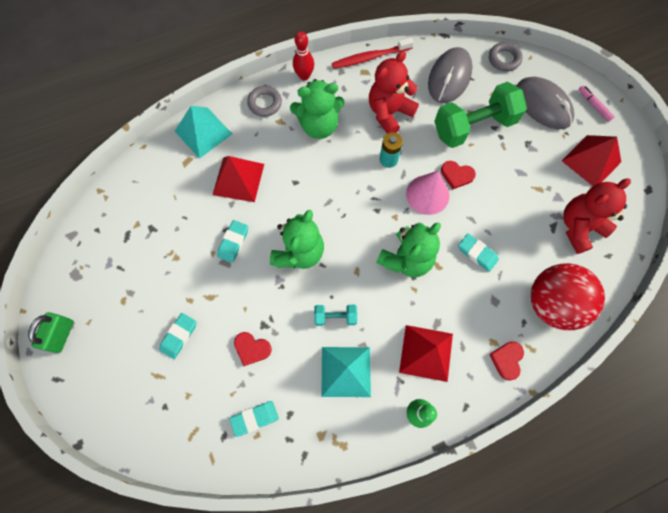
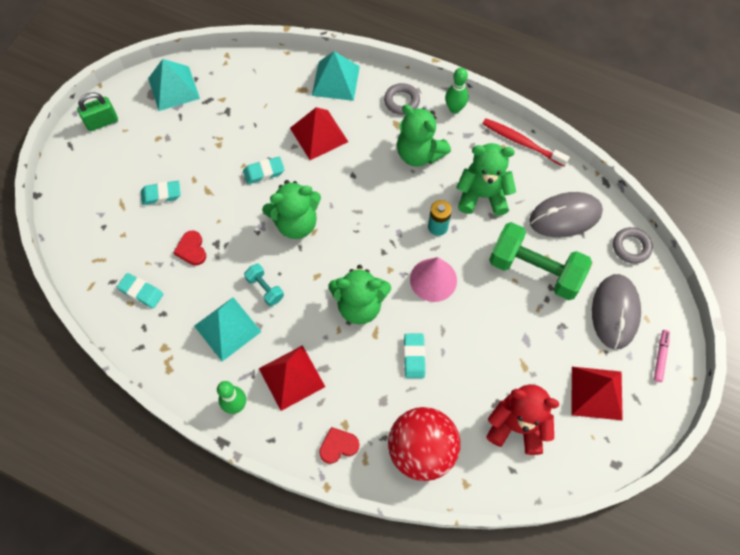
camera: 50 degrees right, 5 degrees down
(88, 253) = (174, 88): none -> turquoise pyramid
(304, 76) = (454, 109): red bowling pin -> green bowling pin
(389, 113) = (482, 195): red teddy bear -> green teddy bear
(456, 175) = (473, 289): red heart -> none

